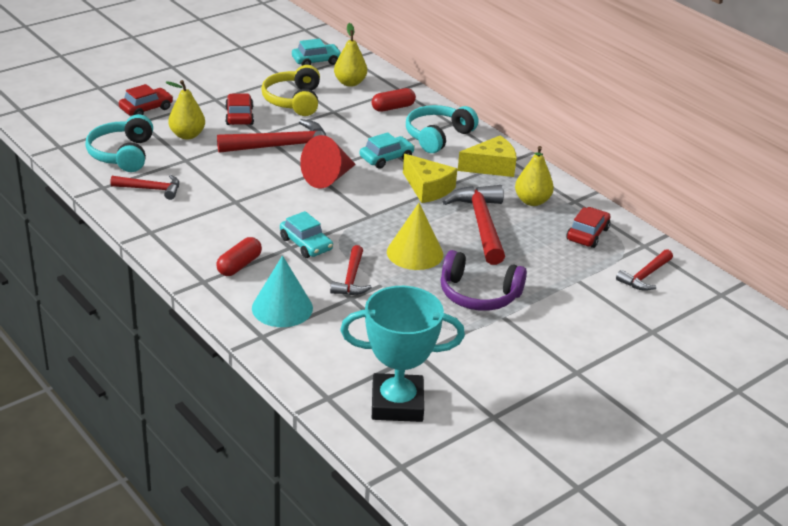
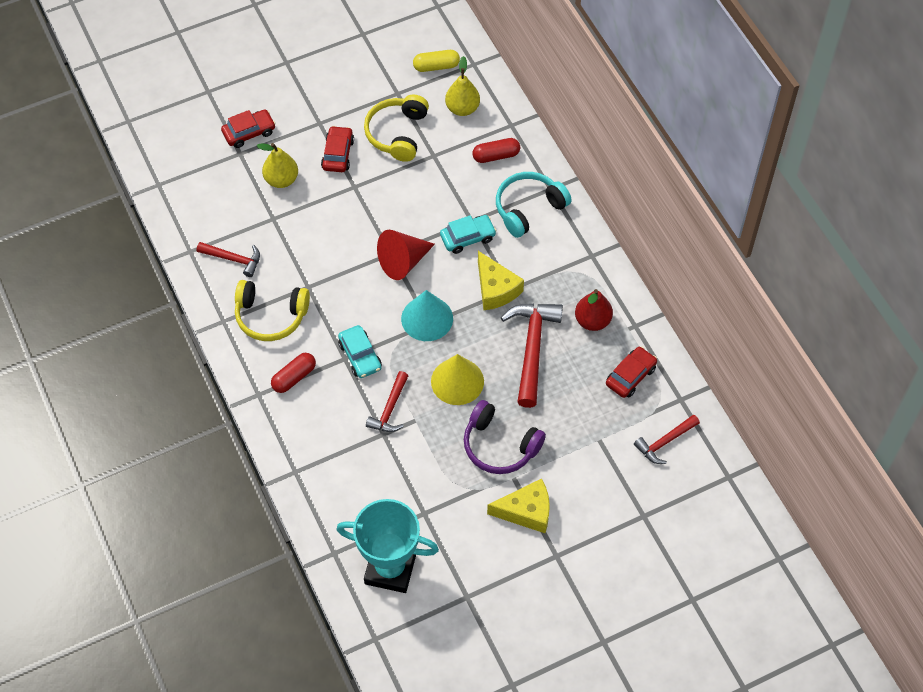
camera: 15 degrees right, 25 degrees up
(122, 154) = (215, 203): turquoise headphones -> none
(201, 224) = (271, 316): none -> yellow headphones
(282, 146) = (369, 207): red hammer -> none
(282, 308) = (320, 438): turquoise cone -> turquoise cone (427, 318)
(316, 61) = (436, 66): turquoise car -> yellow capsule
(491, 167) = (569, 263): yellow cheese -> yellow cheese (526, 511)
(532, 201) = (592, 321): yellow pear -> red pear

